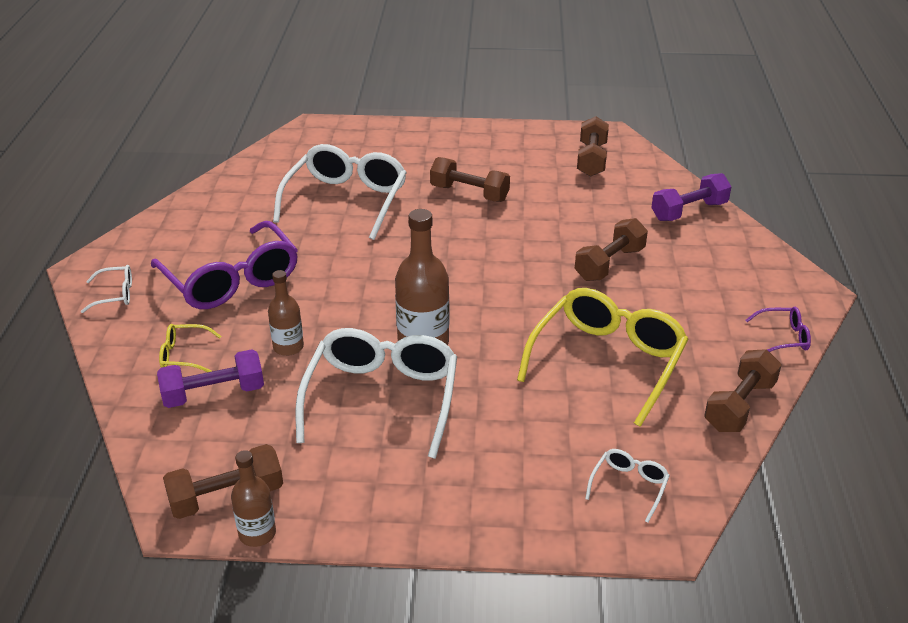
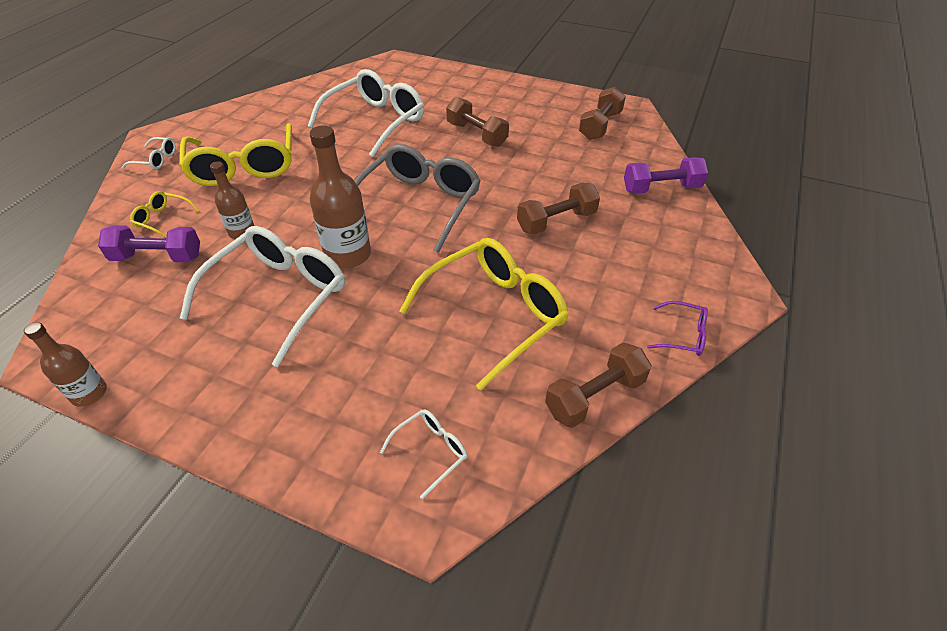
camera: 20 degrees right, 10 degrees up
(226, 496) = (95, 351): brown dumbbell -> none
(232, 280) = (244, 167): purple glasses -> yellow glasses
(460, 277) = (420, 204): none -> grey glasses

